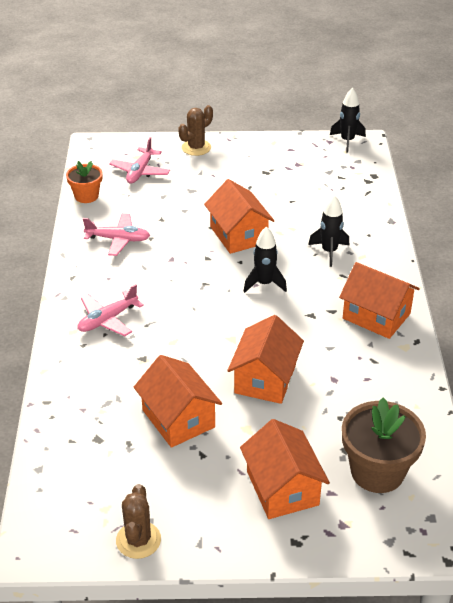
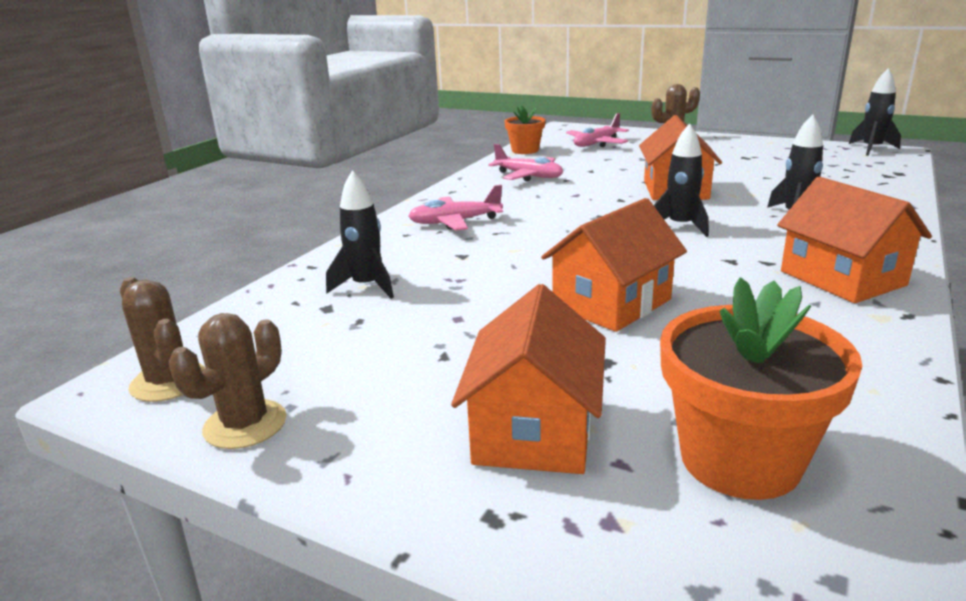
camera: 30 degrees right, 15 degrees down
(62, 530) = (168, 382): none -> brown cactus
(105, 410) = (366, 286): none -> black rocket
(178, 418) = (449, 313): orange house -> none
(377, 471) = (740, 460): brown flower pot -> orange flower pot

